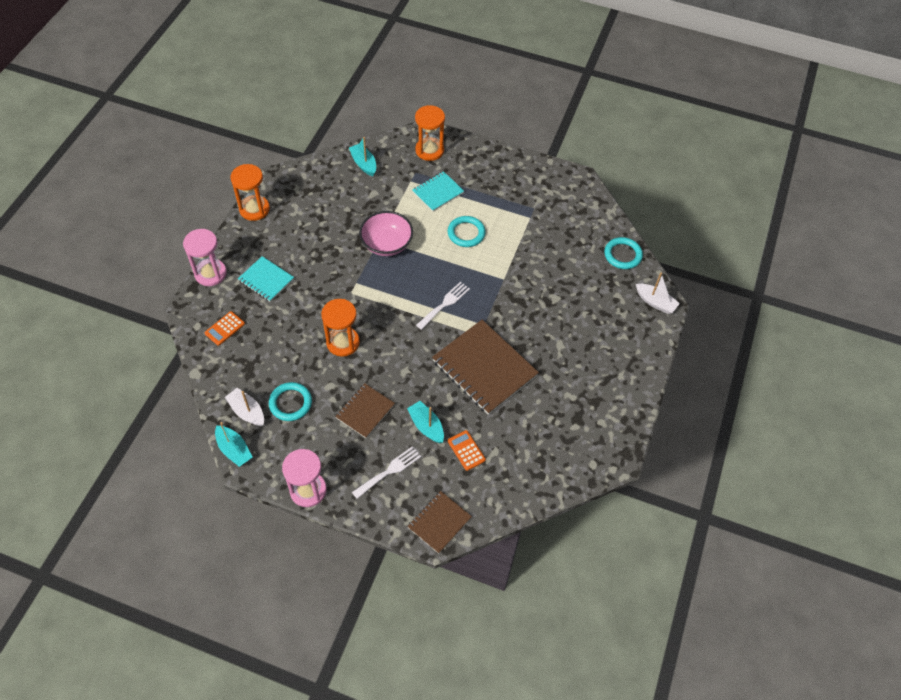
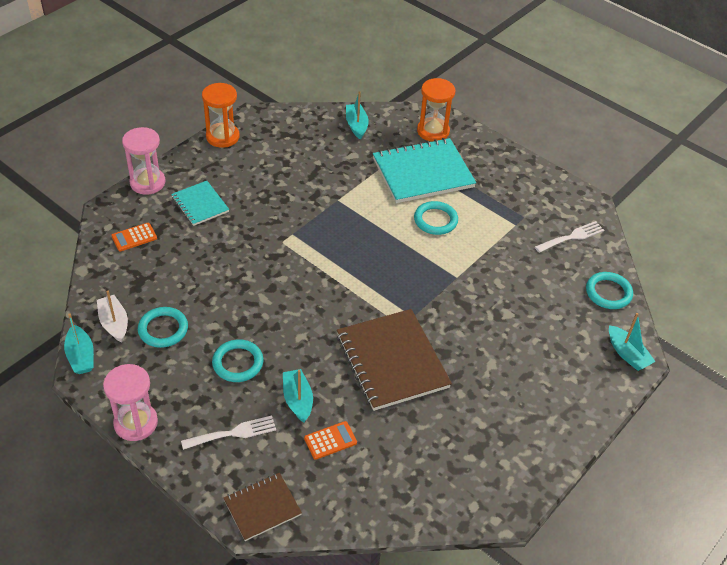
camera: 20 degrees right, 10 degrees down
(343, 342) = (249, 287): orange hourglass -> none
(365, 411) = (238, 363): brown notebook -> turquoise ring
(387, 244) = (343, 206): pink bowl -> none
(438, 192) = (423, 173): turquoise notebook -> turquoise notebook, size x1.82
(445, 304) = (378, 283): white fork -> white fork (572, 237)
(466, 450) = (330, 440): orange calculator -> orange calculator turned 75 degrees clockwise
(655, 302) = (627, 354): white boat -> turquoise boat

